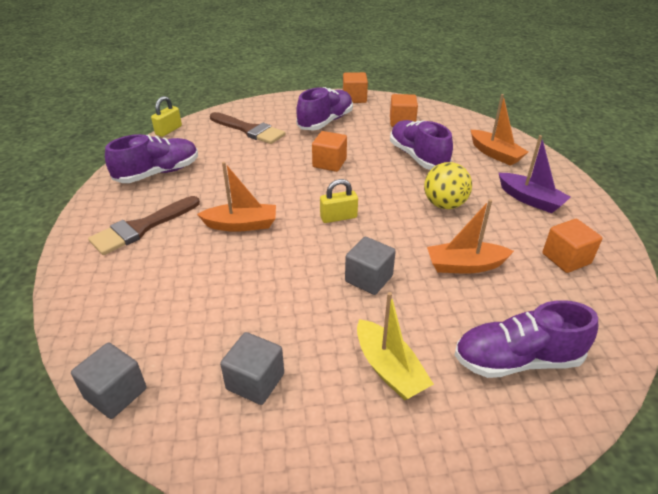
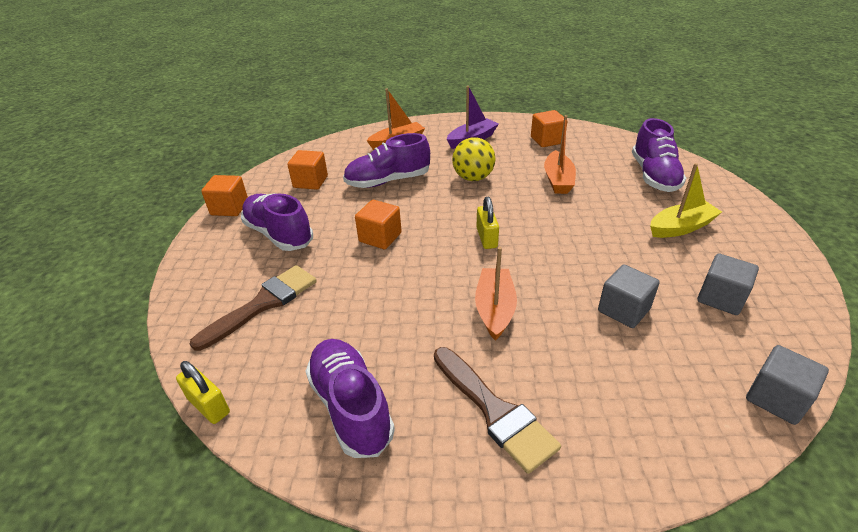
camera: 80 degrees left, 0 degrees up
(368, 278) = (579, 228): grey cube -> grey cube (623, 310)

